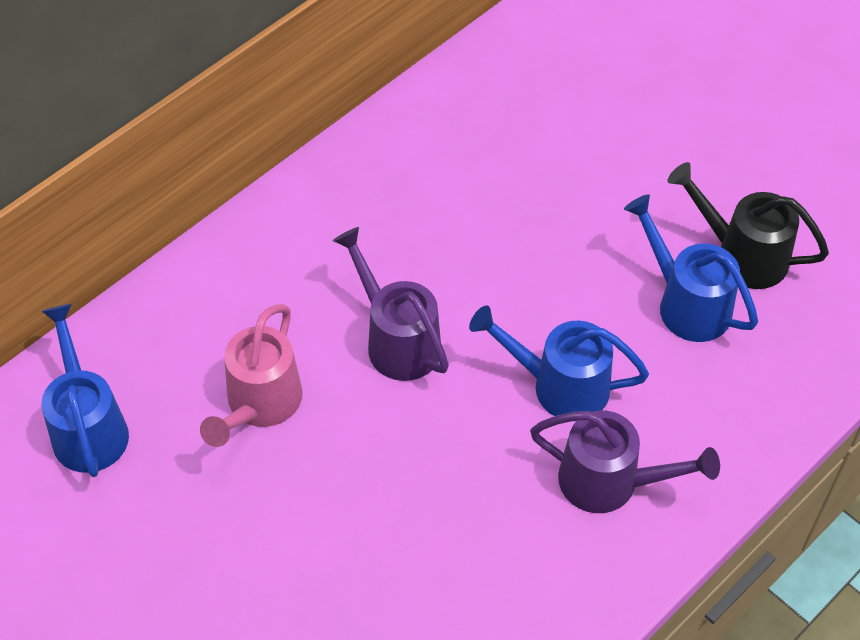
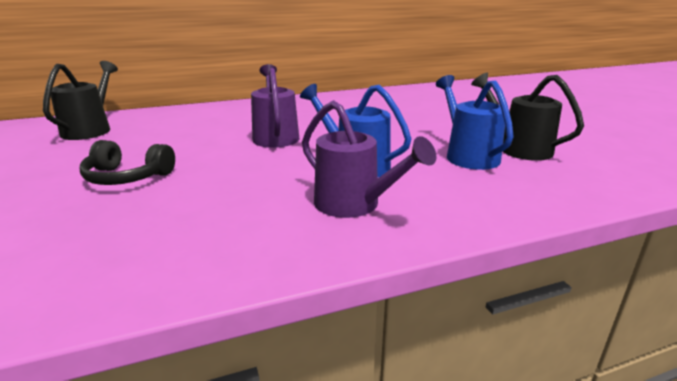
camera: 25 degrees right, 30 degrees down
(88, 426) = (91, 129): blue watering can -> black watering can
(259, 405) = (176, 139): pink watering can -> none
(299, 532) = (127, 177): none -> black headphones

